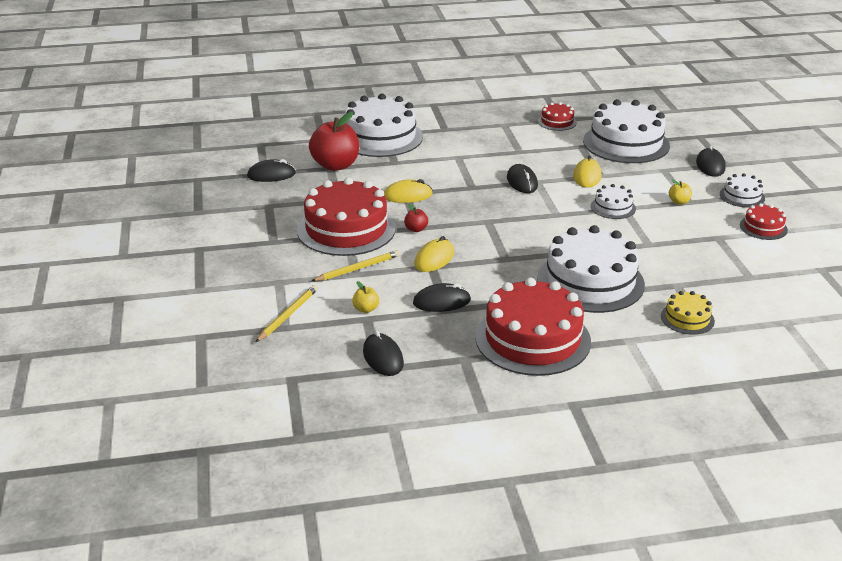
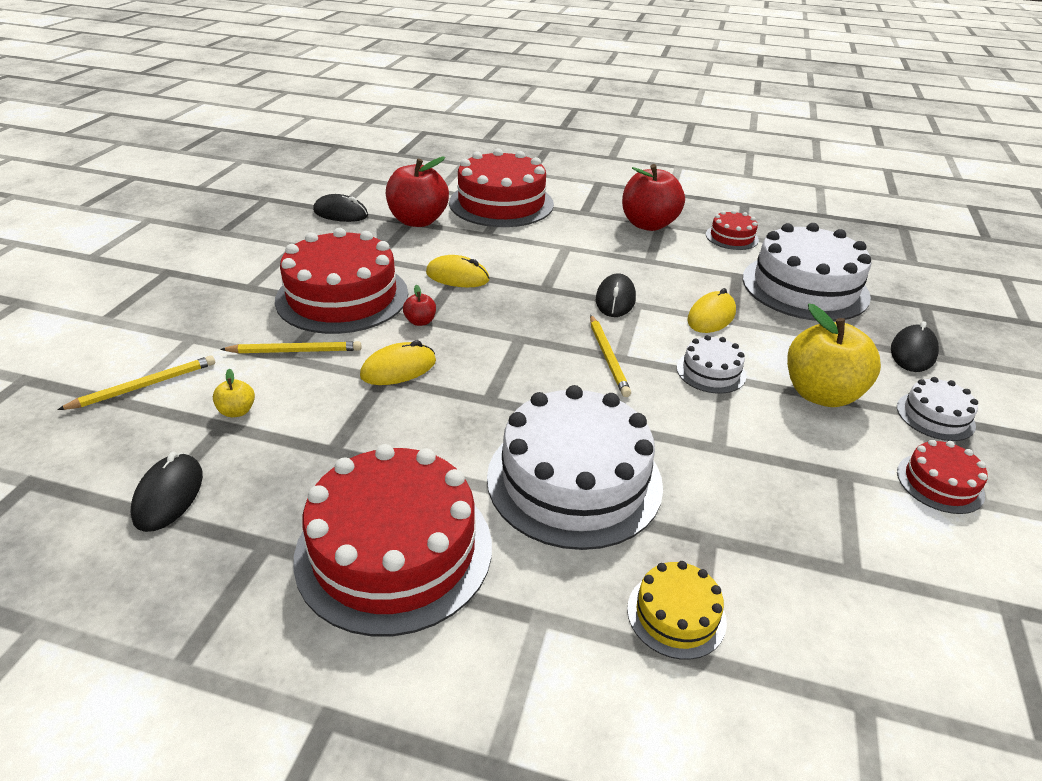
camera: 25 degrees right, 5 degrees up
(380, 137) = (501, 203): white cake -> red cake
(441, 302) = (338, 435): black mouse -> none
(496, 127) = (648, 224): none -> red apple
(549, 216) = (608, 357): none -> yellow pencil
(679, 202) = (821, 394): yellow apple -> yellow apple, size x2.33

